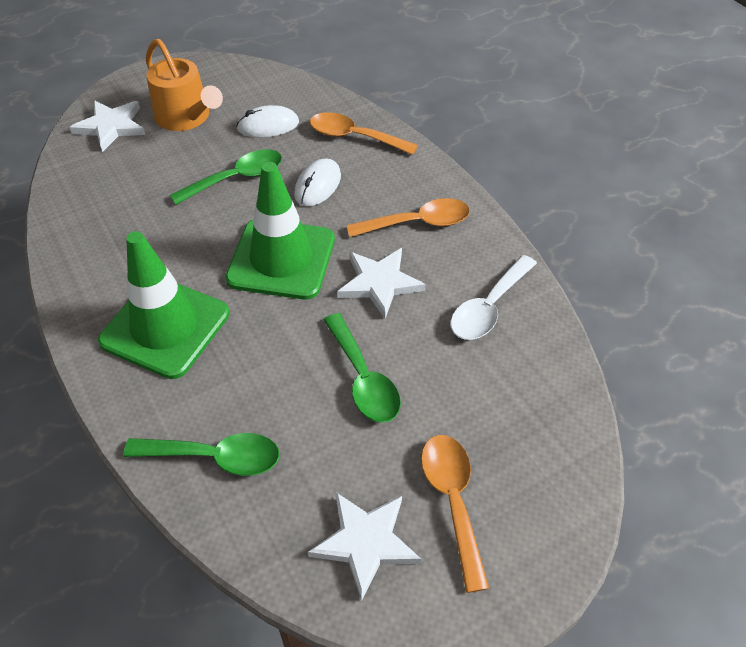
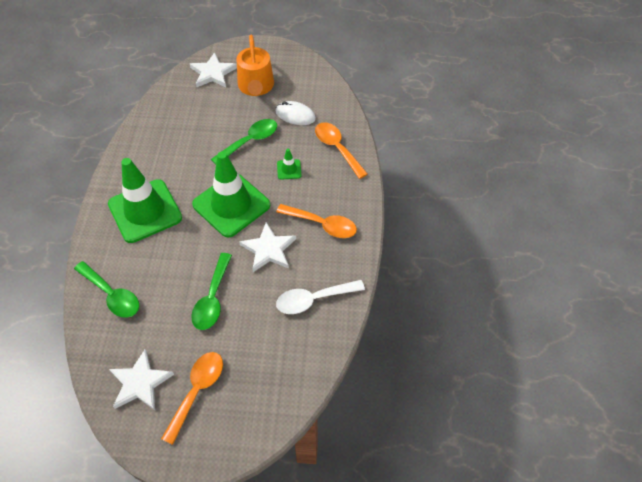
camera: 35 degrees right, 5 degrees up
(236, 178) = (250, 141): green spoon -> green spoon turned 45 degrees counterclockwise
(318, 185) = (289, 169): white mouse -> green traffic cone

